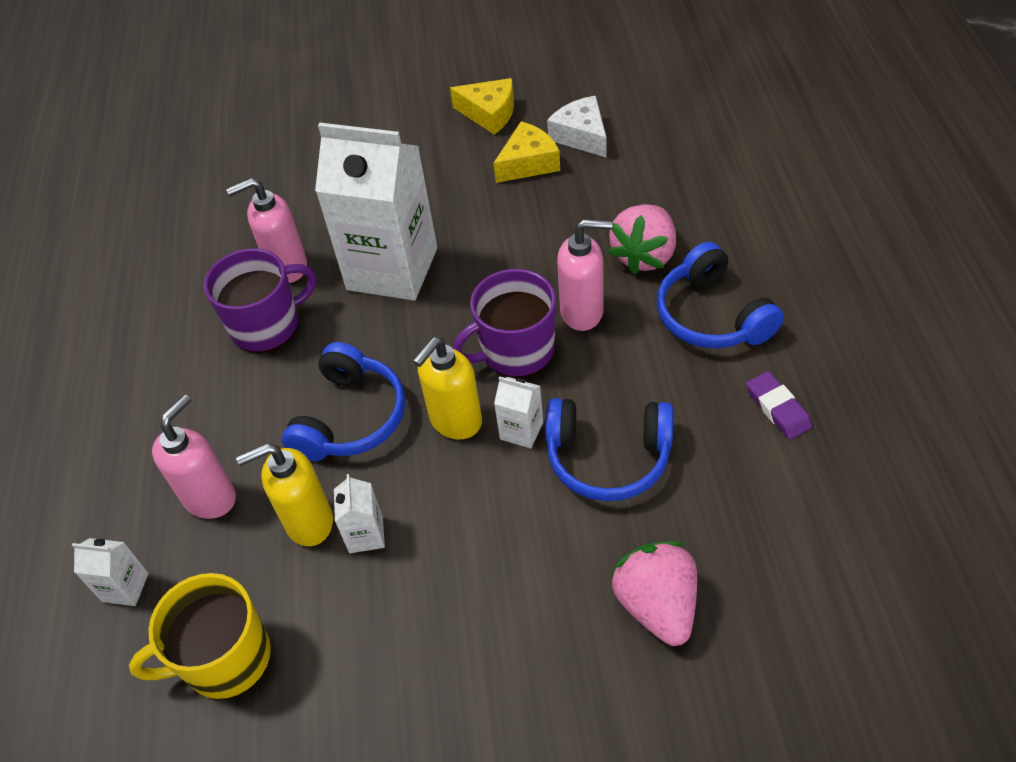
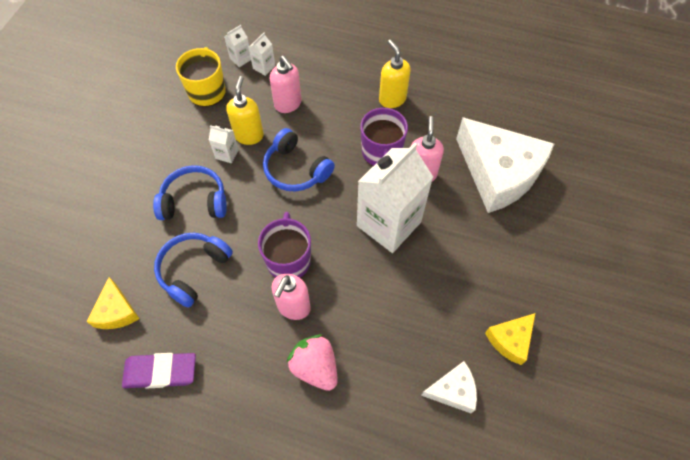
camera: 110 degrees right, 10 degrees up
(249, 192) = (498, 174): none -> white cheese
(455, 421) = (263, 212): yellow soap dispenser -> yellow soap dispenser (392, 99)
(521, 430) = (236, 239): white carton -> white carton (240, 59)
(528, 163) = (442, 340): yellow cheese -> yellow cheese (116, 311)
(657, 605) = (108, 250): pink strawberry -> none
(711, 316) = (244, 377): blue headphones -> blue headphones (194, 201)
(777, 408) = (160, 372): purple eraser -> purple eraser, size x1.61

